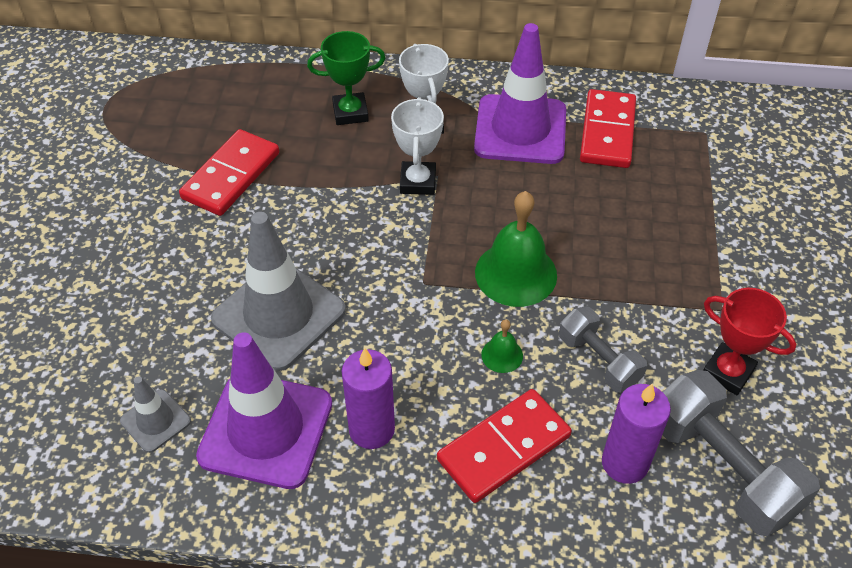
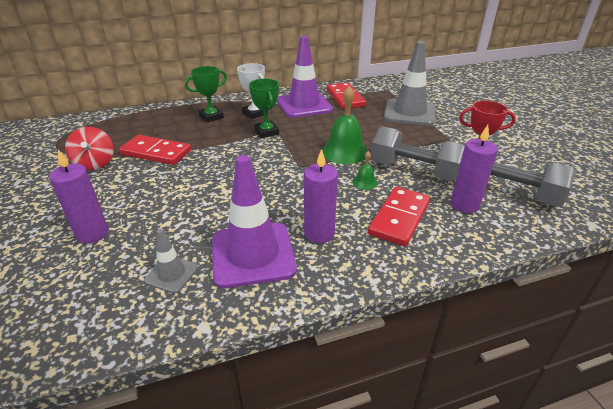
camera: 25 degrees left, 15 degrees down
(91, 313) = (92, 234): none -> purple candle
(141, 172) = (95, 164): none -> red spinning top
(231, 175) = (156, 153): red domino -> red domino turned 75 degrees counterclockwise
(279, 315) = (224, 200): grey traffic cone -> grey traffic cone (409, 113)
(418, 182) = (267, 132): white trophy -> green trophy
(598, 360) = (414, 171): grey dumbbell -> grey dumbbell, size x1.66

